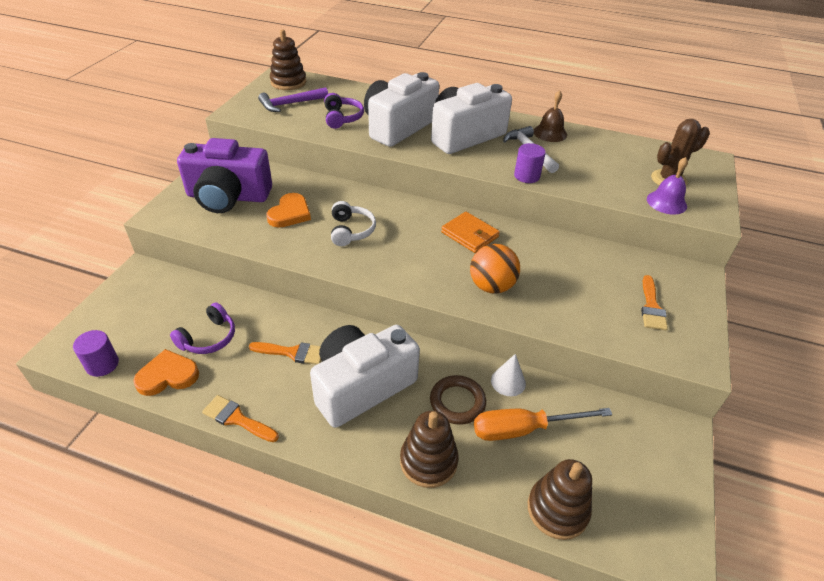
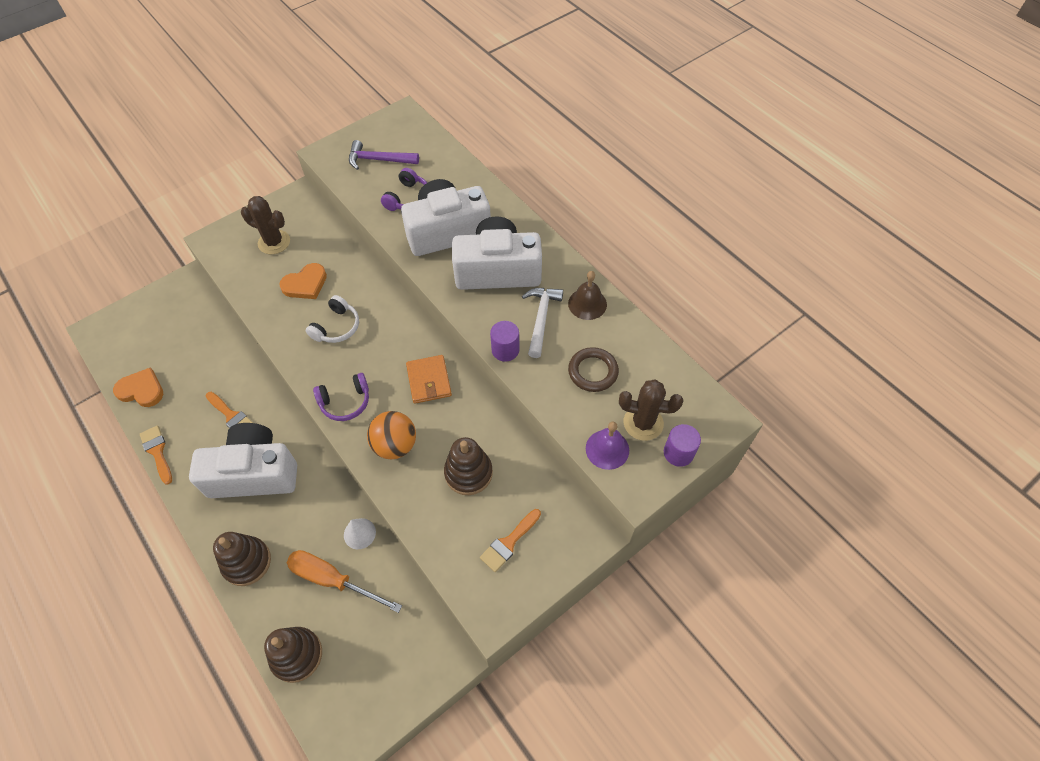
camera: 35 degrees right, 15 degrees up
(102, 364) = (111, 357): purple cylinder -> purple cylinder (678, 453)
(208, 338) = (188, 371): purple headphones -> purple headphones (345, 402)
(228, 197) = (274, 242): purple camera -> brown cactus
(288, 82) = (401, 128): brown stacking toy -> brown stacking toy (468, 473)
(457, 402) = (307, 528): brown ring -> brown ring (593, 371)

